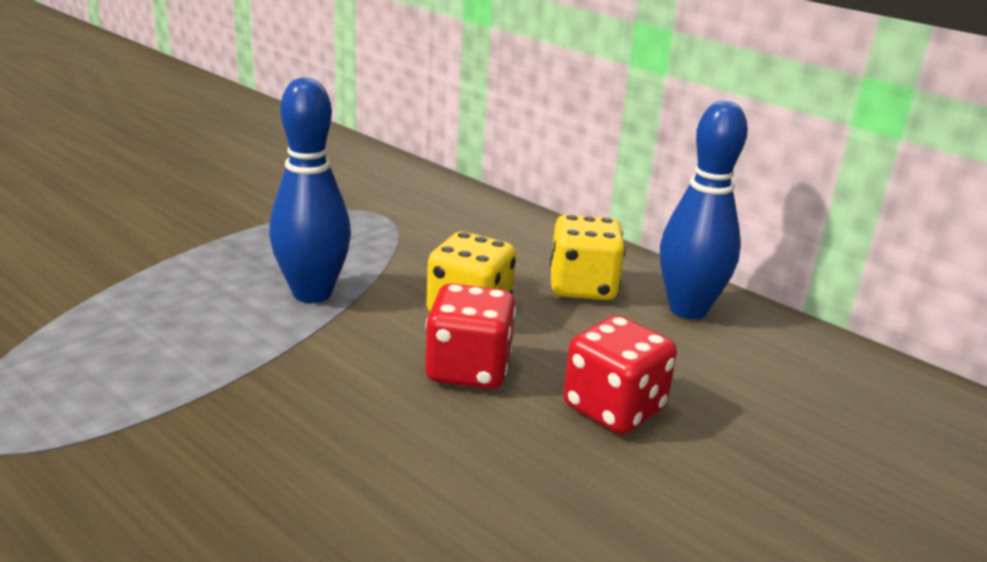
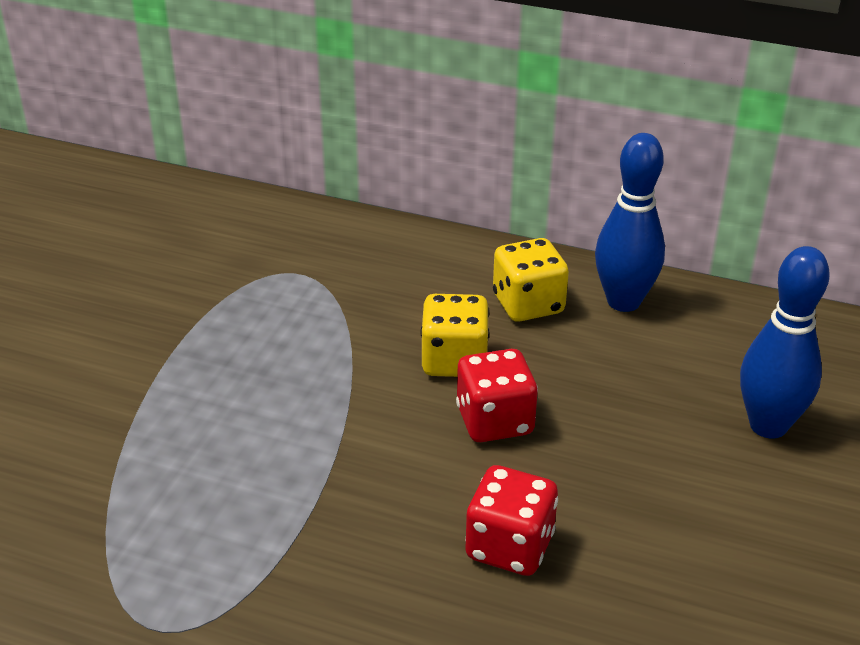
camera: 20 degrees left, 10 degrees up
(312, 293) = (311, 386): blue bowling pin -> blue bowling pin (768, 425)
(613, 408) = (624, 420): red dice -> red dice (509, 546)

